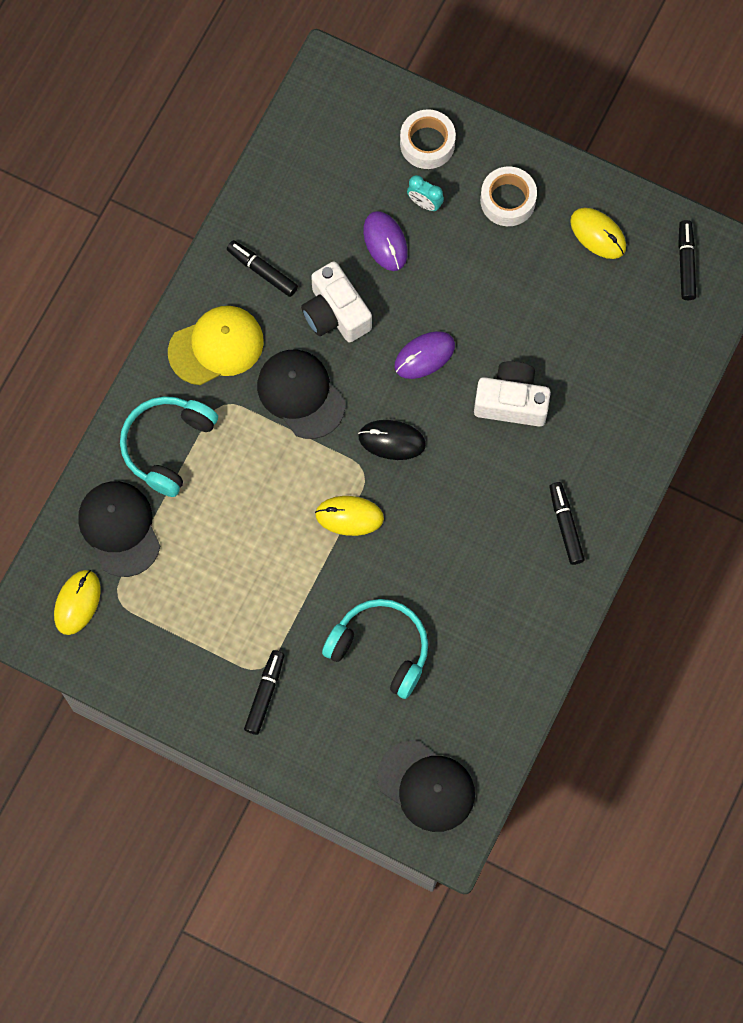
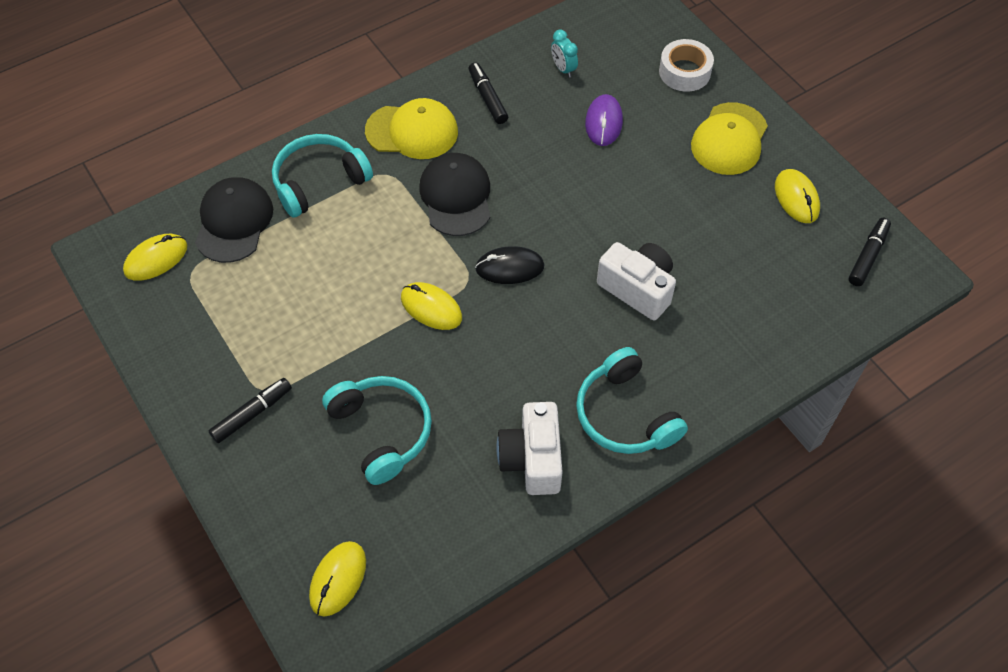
camera: 30 degrees right, 15 degrees down
(335, 313) = (526, 153): white camera -> white camera (532, 459)
(392, 441) = (509, 268): black mouse -> black mouse turned 45 degrees counterclockwise
(424, 203) = (655, 110): turquoise clock -> turquoise clock (563, 69)
(424, 356) = (582, 218): purple mouse -> none
(426, 786) = (338, 579): black cap -> yellow mouse
(508, 200) = (729, 139): white tape -> yellow cap
(565, 525) = (625, 415): black marker -> turquoise headphones

